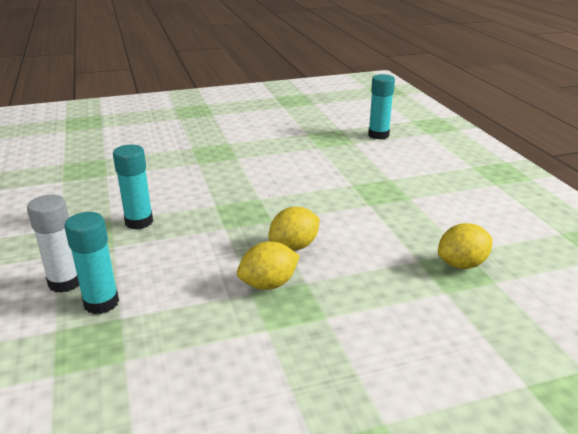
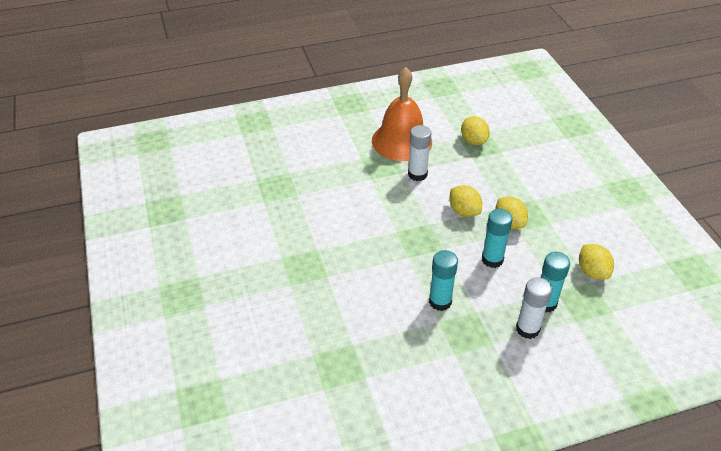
camera: 90 degrees left, 15 degrees up
(145, 364) = (592, 272): none -> yellow lemon
(366, 214) = (417, 174): none -> white glue stick
(378, 135) = (274, 156): turquoise glue stick -> turquoise glue stick (492, 259)
(435, 205) = (402, 141): none -> orange bell

